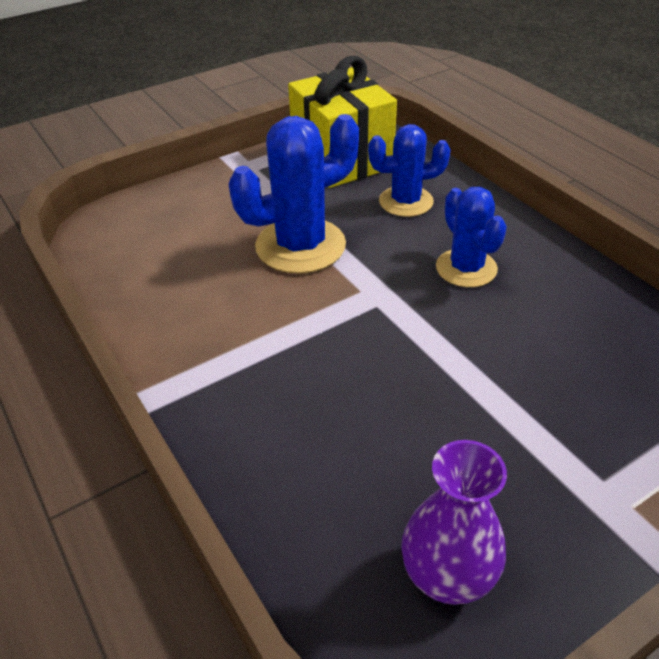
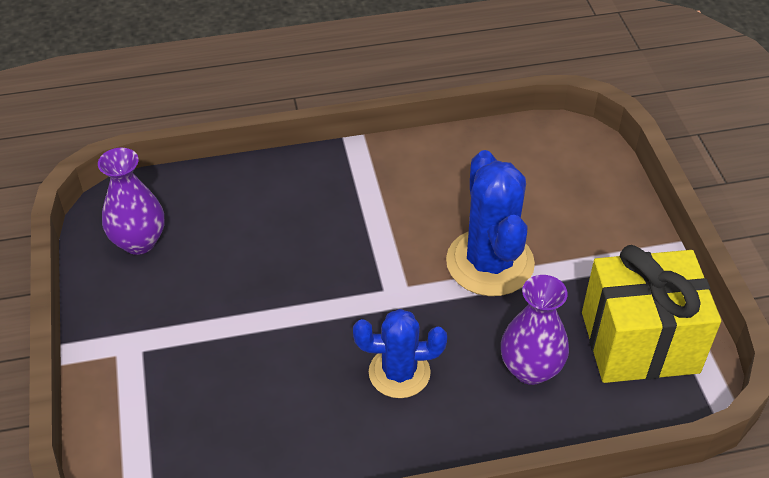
camera: 110 degrees right, 5 degrees up
(406, 201) = (530, 369): blue cactus -> purple vase

